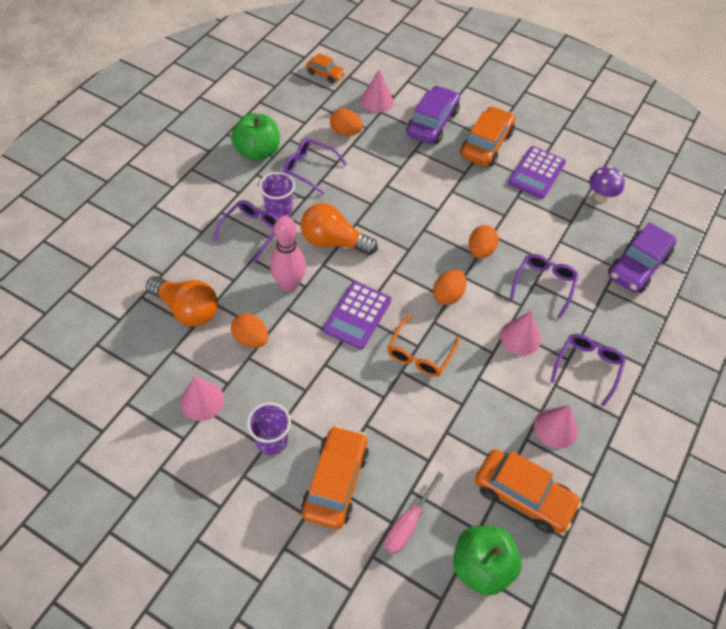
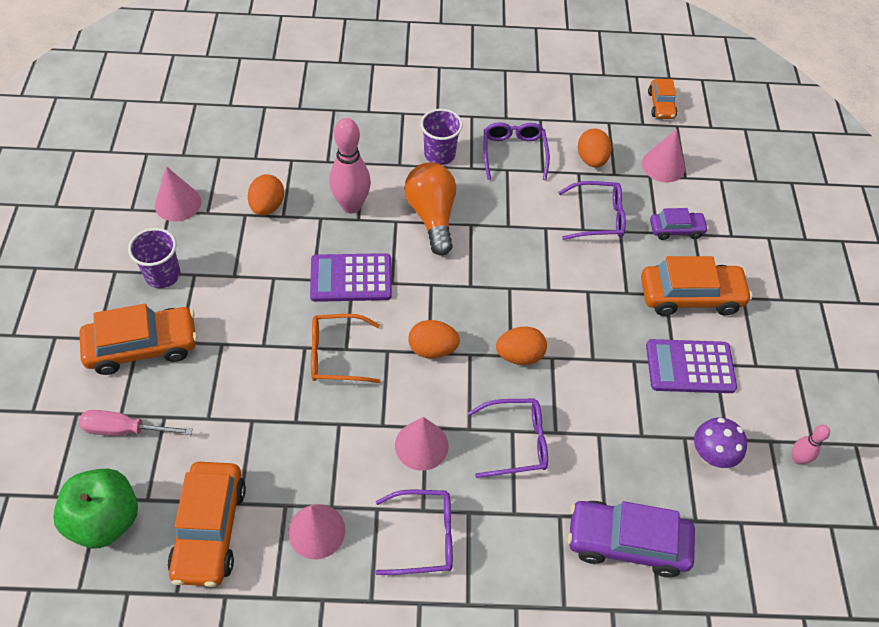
camera: 60 degrees right, 0 degrees up
(187, 309) = (271, 144): orange light bulb -> none
(251, 231) = (395, 146): purple glasses -> purple glasses (597, 217)
(257, 152) = (501, 103): green apple -> none
(432, 123) = (676, 229): purple car -> purple car, size x0.55
(621, 161) = (797, 459): none -> pink bowling pin

